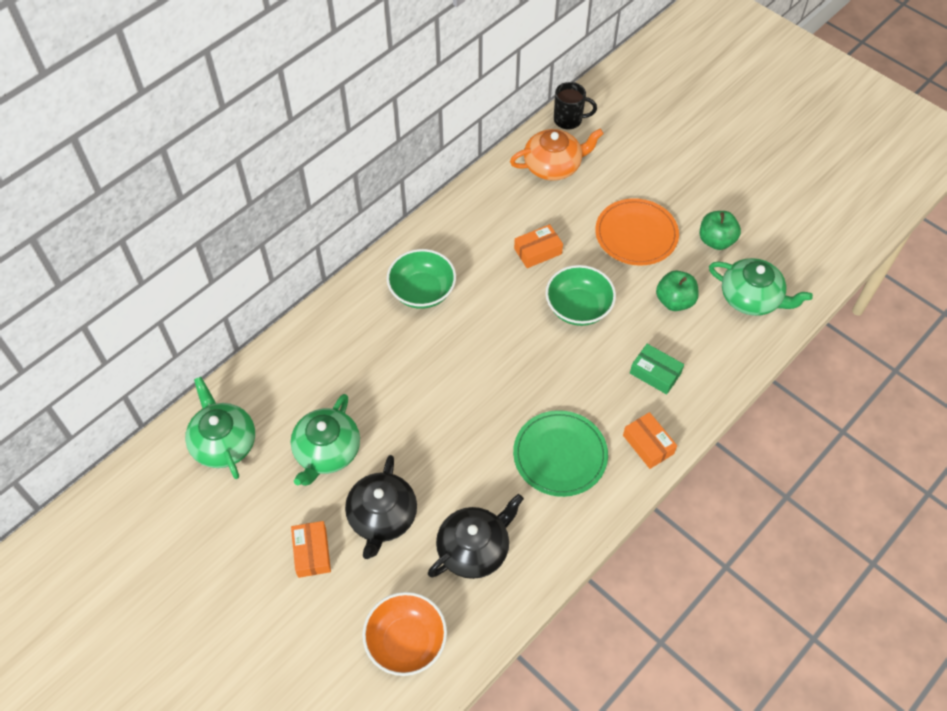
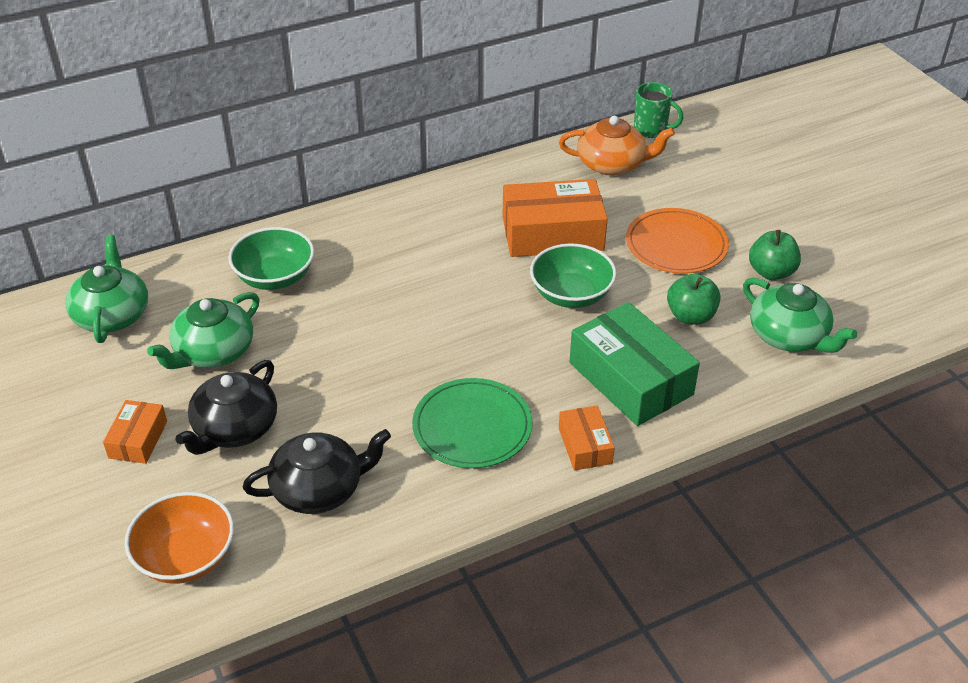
camera: 20 degrees right, 15 degrees down
(422, 291) = (403, 238): green bowl -> green bowl (275, 277)
(538, 251) = (552, 233): orange box -> orange box, size x1.95
(569, 120) = (651, 130): black mug -> green mug
(655, 373) = (631, 378): green box -> green box, size x1.95

